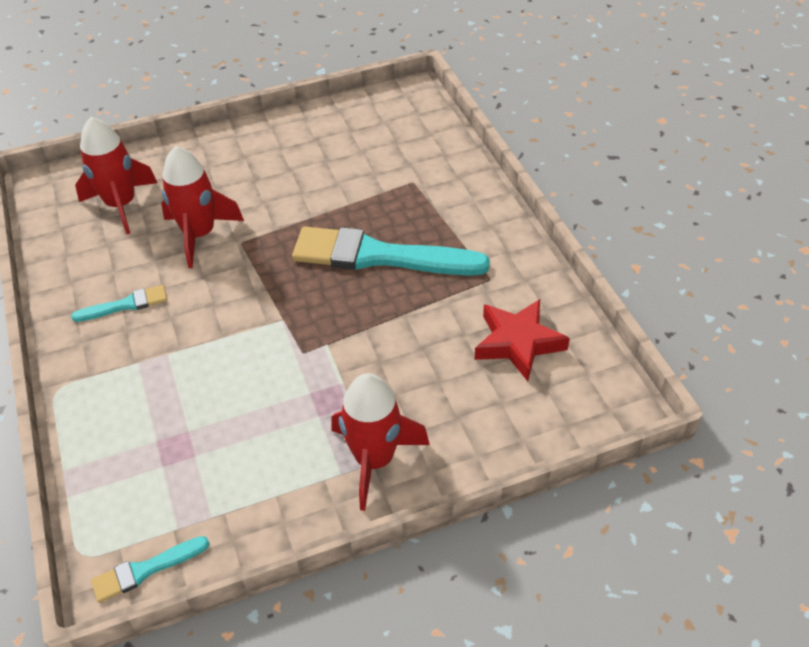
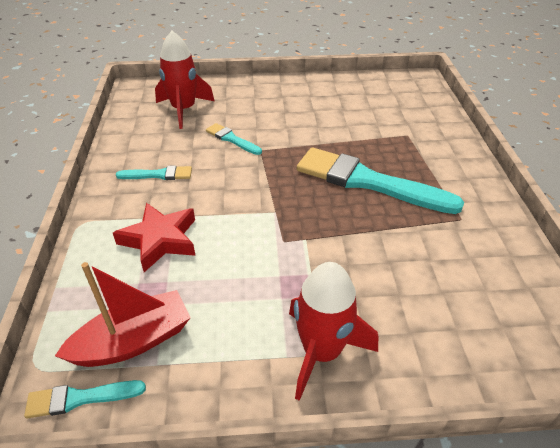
camera: 15 degrees right, 5 degrees down
(177, 501) = (133, 341): none -> red boat
(199, 235) = (231, 139): red rocket -> turquoise brush
(518, 343) = (480, 278): red star -> red star (160, 240)

